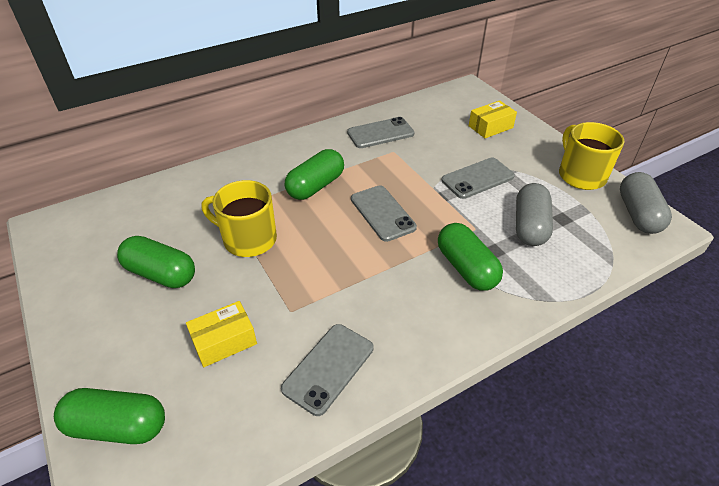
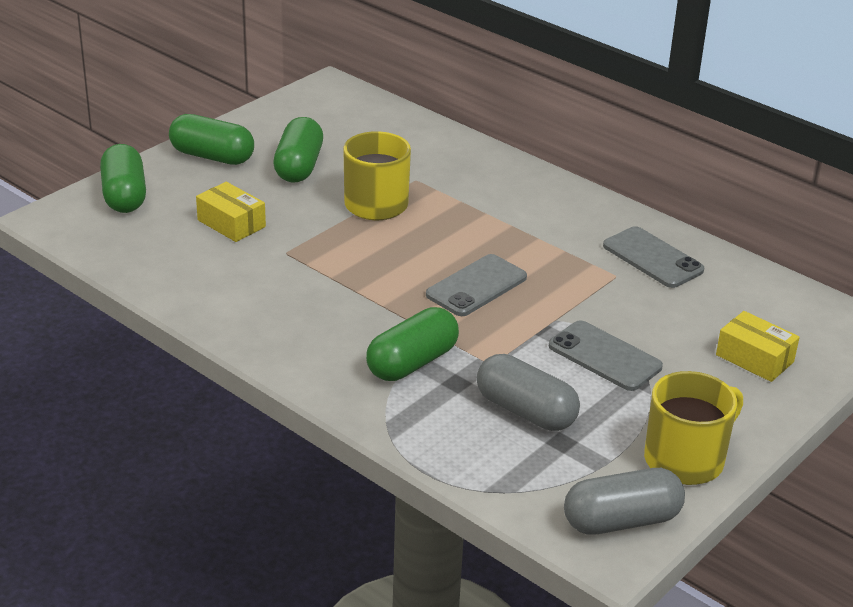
camera: 70 degrees right, 10 degrees down
(316, 186) = (497, 228): green capsule -> green capsule (212, 156)
(328, 368) = (223, 289): grey phone -> none
(529, 226) = (525, 411): grey capsule -> grey capsule turned 45 degrees clockwise

